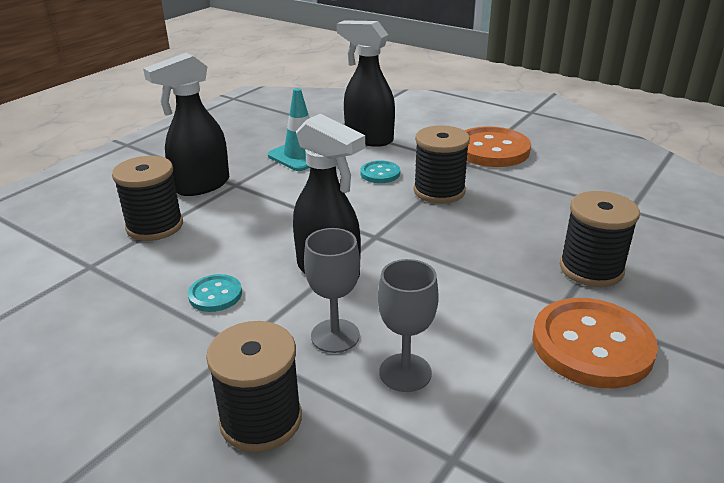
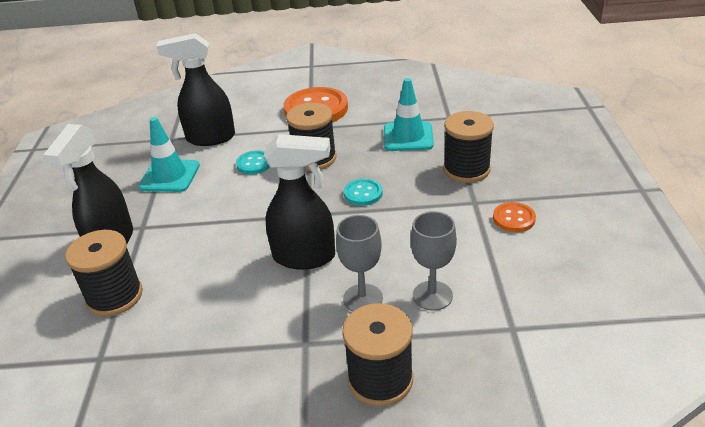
camera: 35 degrees left, 5 degrees up
(215, 295) = (241, 320): turquoise button -> turquoise button (363, 193)
(559, 210) = (408, 137): none -> turquoise traffic cone
(592, 345) = (514, 218): orange button -> orange button, size x0.50

